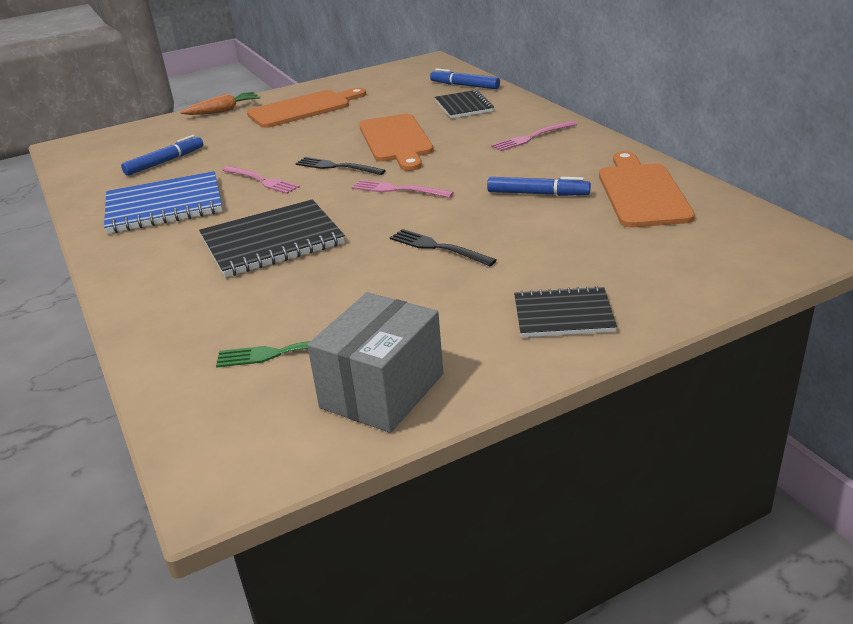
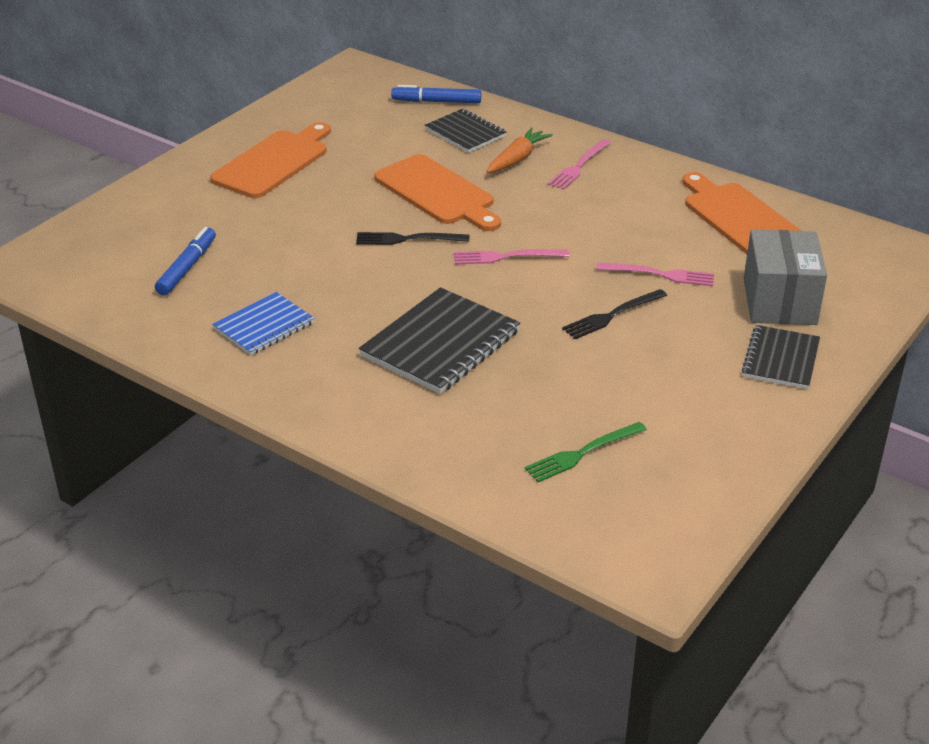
camera: 30 degrees left, 5 degrees up
(164, 206) = (264, 326): blue notebook -> blue notebook, size x0.62
(224, 111) = (170, 180): orange carrot -> orange carrot (517, 159)
(262, 181) = (342, 272): pink fork -> pink fork (661, 274)
(382, 391) = (702, 463): grey box -> grey box (779, 301)
(437, 247) = (611, 316): black fork -> black fork turned 45 degrees counterclockwise
(538, 194) = (648, 237): blue marker -> none
(563, 315) = (781, 359): black notebook -> black notebook turned 45 degrees counterclockwise

